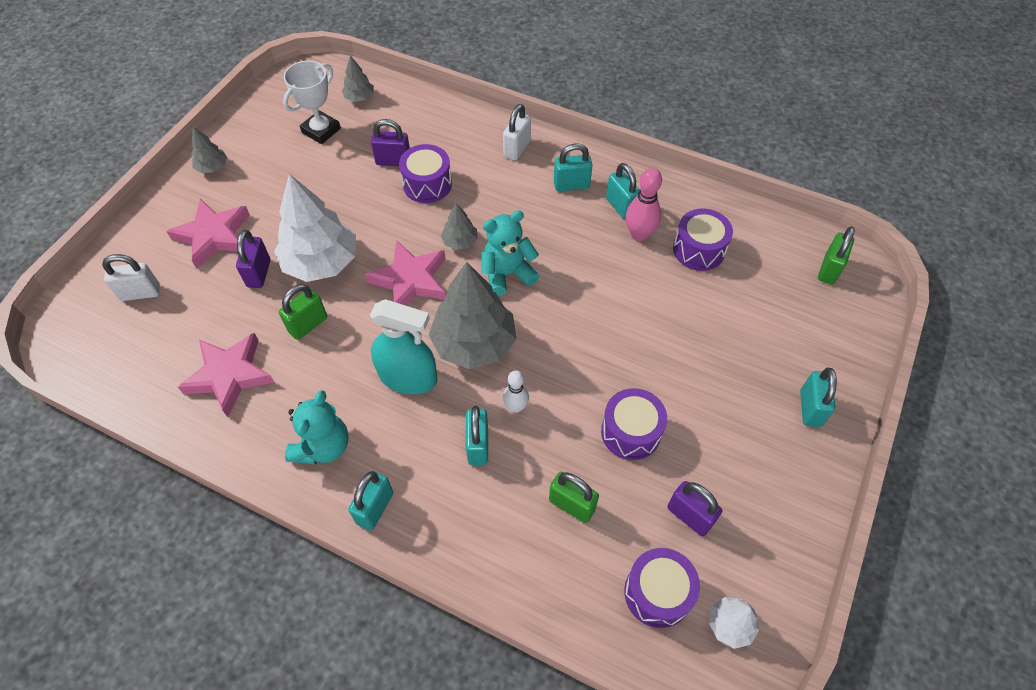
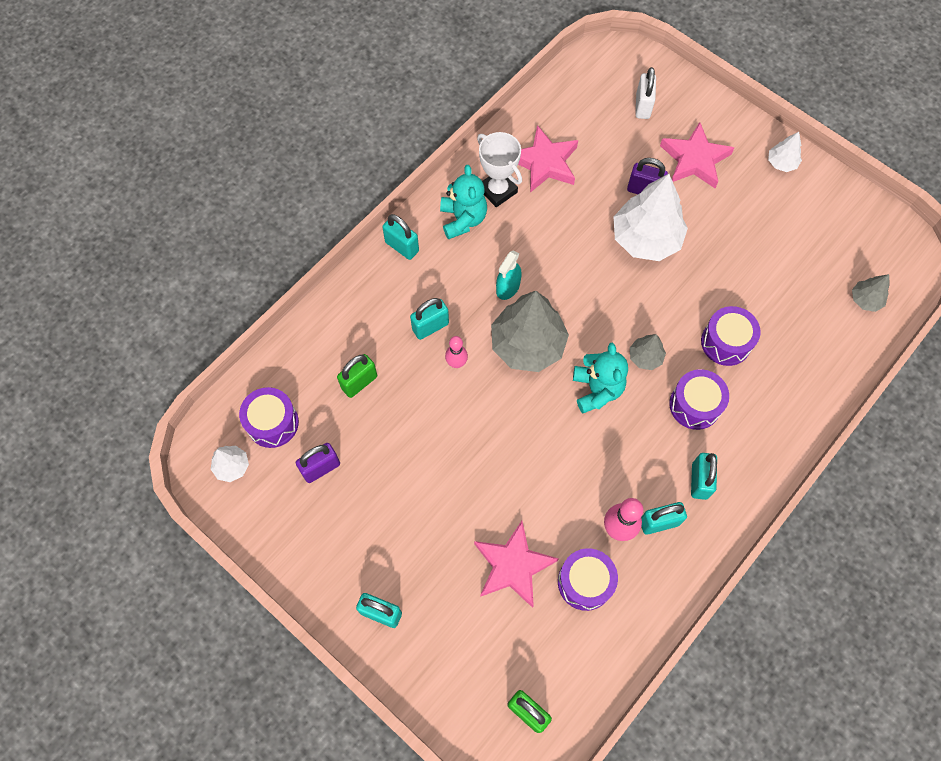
camera: 105 degrees right, 10 degrees up
(212, 167) = (781, 163): grey tree -> white tree
(308, 324) = (580, 221): green padlock -> none
(321, 130) = (819, 258): white trophy -> white trophy (498, 190)
(323, 446) = (463, 219): turquoise teddy bear -> turquoise teddy bear turned 135 degrees counterclockwise
(393, 161) = (764, 317): purple padlock -> none
(408, 377) = (508, 287): turquoise spray bottle -> turquoise spray bottle, size x0.61
(410, 280) = (608, 306): pink star -> pink star (513, 566)
(478, 445) = (430, 326): turquoise padlock -> turquoise padlock turned 45 degrees counterclockwise
(516, 407) = (456, 363): white bowling pin -> pink bowling pin
(517, 148) = (763, 440): white padlock -> none
(631, 432) = (406, 447): purple drum -> purple drum (695, 405)

